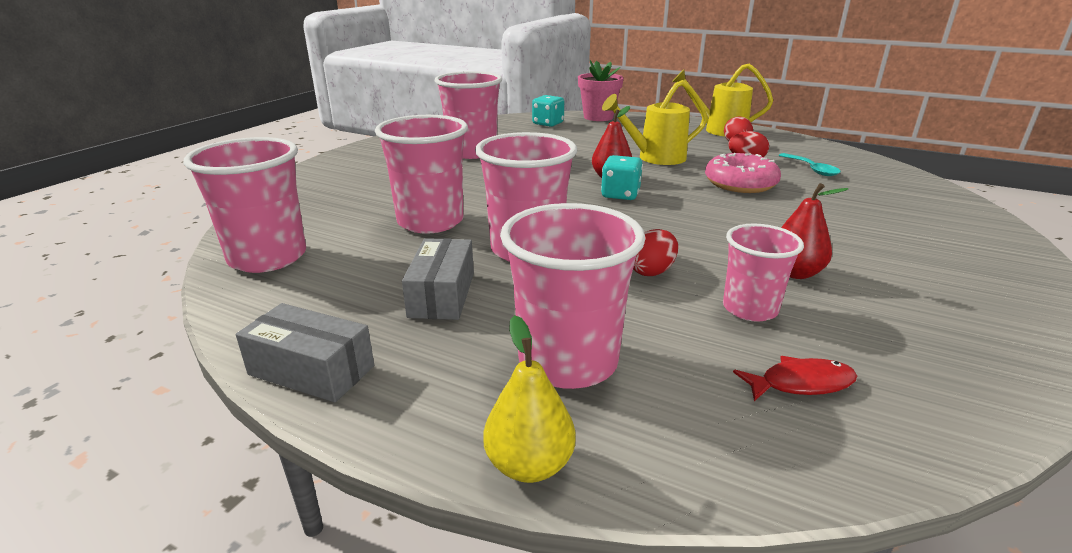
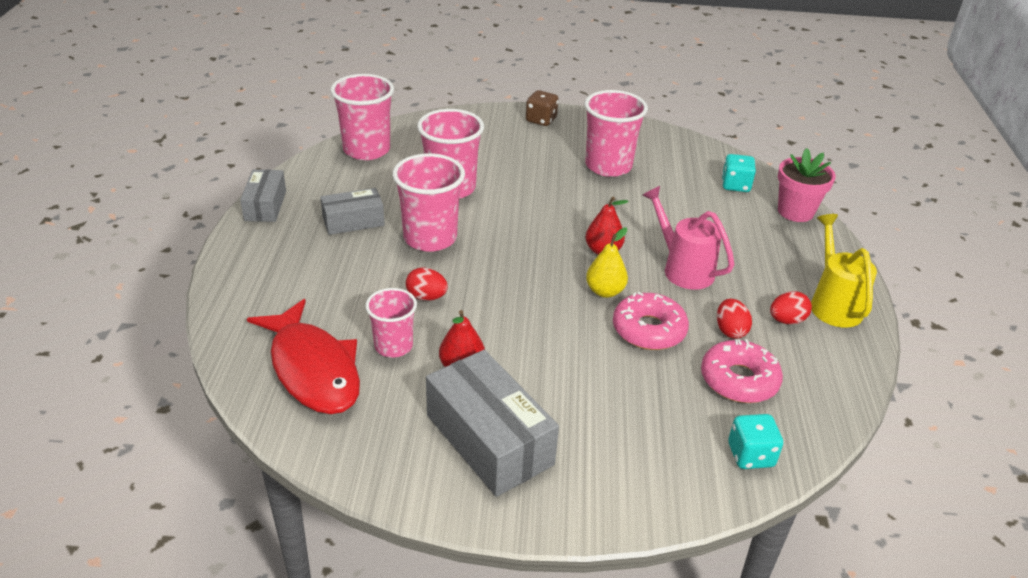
camera: 65 degrees right, 10 degrees up
(352, 160) = (541, 120): none -> brown dice
(529, 465) = (219, 285): yellow pear -> yellow pear (605, 291)
(568, 361) = (302, 281): pink cup -> none
(620, 195) = (564, 262): turquoise dice -> turquoise dice (750, 455)
(655, 158) = (683, 269): yellow watering can -> pink watering can
(801, 383) = (313, 369): red fish -> red fish, size x2.35
(811, 169) = (739, 380): turquoise spoon -> pink donut
(923, 279) = (489, 439): none -> grey box

